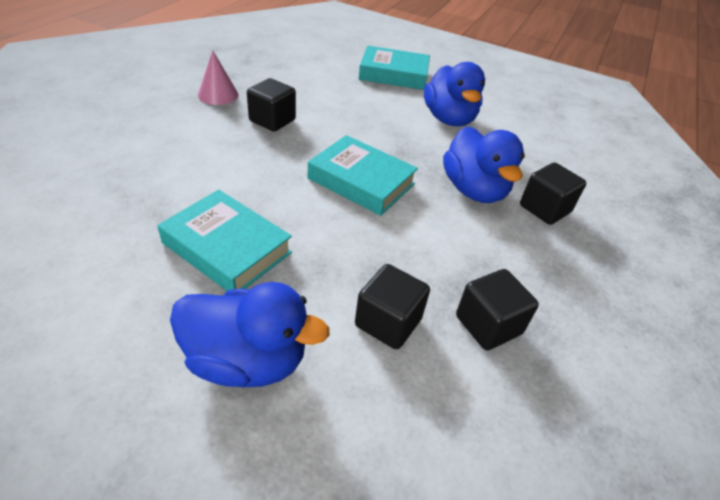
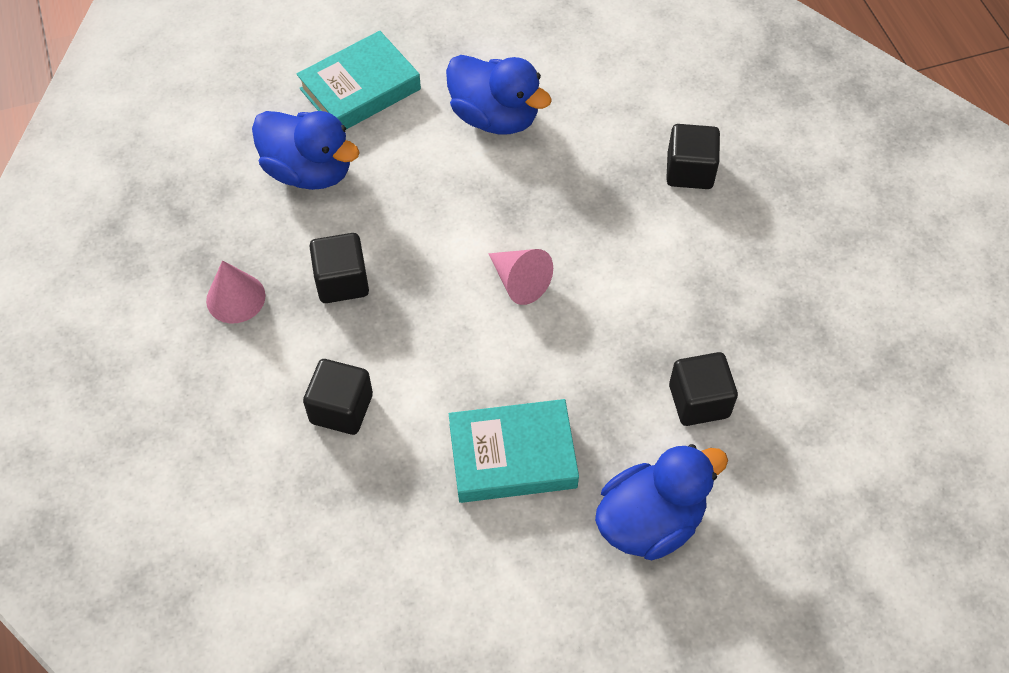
camera: 40 degrees left, 15 degrees up
(361, 181) = (519, 282): turquoise book -> pink cone
(474, 190) = (617, 201): blue duck -> blue duck (309, 171)
(488, 325) = (760, 337): black cube -> black cube (341, 409)

